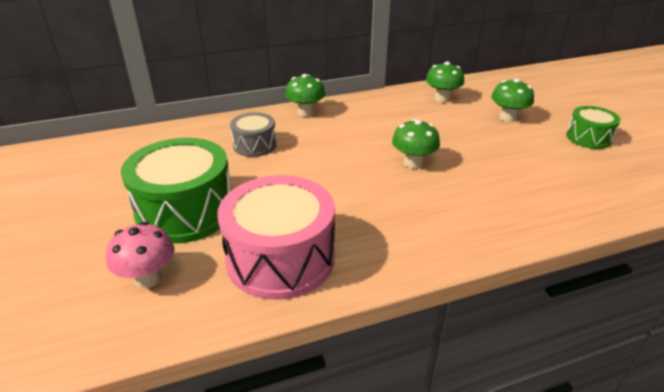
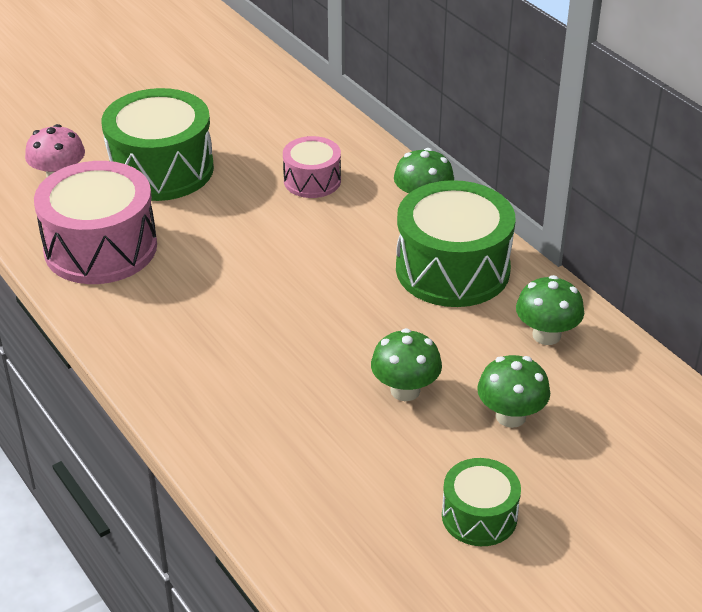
camera: 75 degrees right, 5 degrees up
(255, 145) = (312, 180): grey drum -> pink drum
(376, 113) = (452, 269): none -> green drum
(413, 163) = (319, 320): green mushroom -> green mushroom (405, 390)

